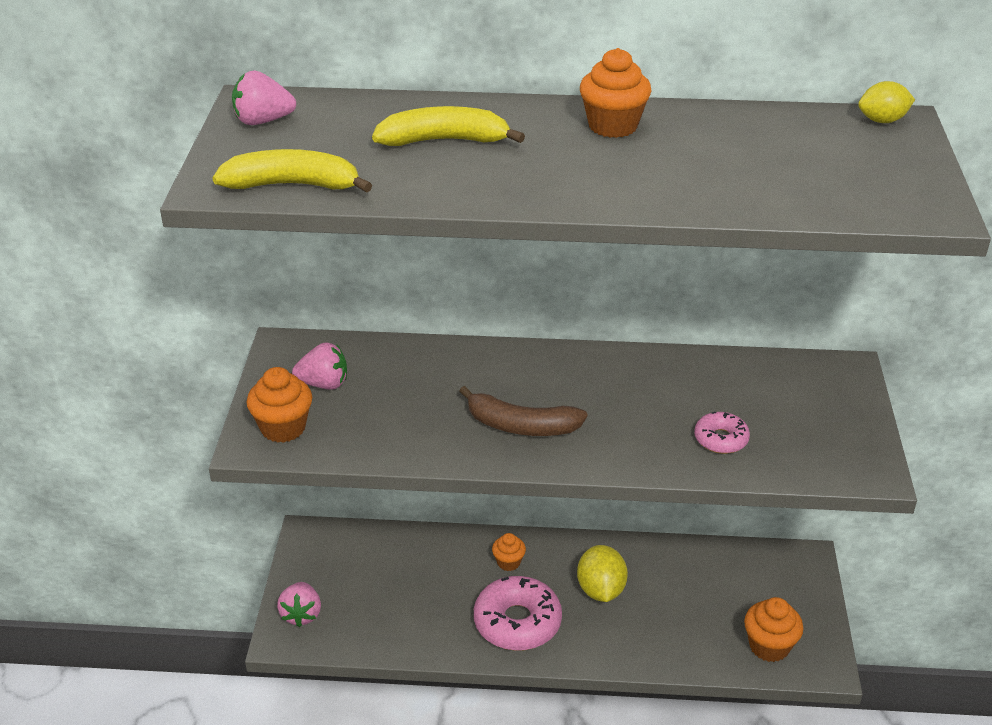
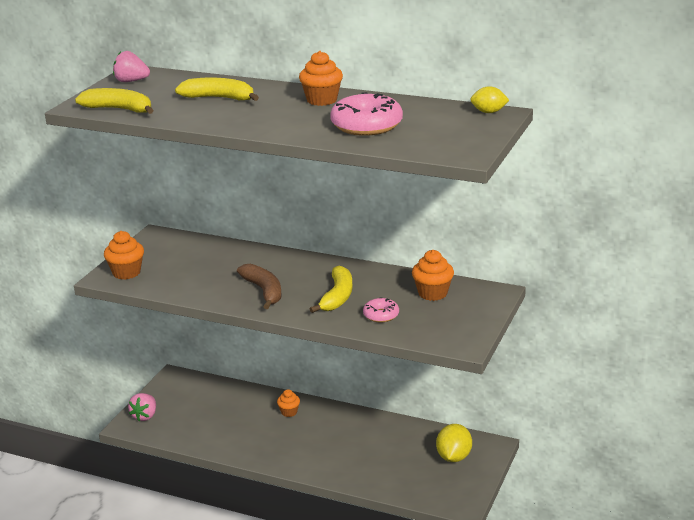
camera: 20 degrees right, 10 degrees down
(324, 384) = (164, 255): pink strawberry -> none
(517, 622) = (274, 444): pink donut -> pink donut (366, 125)
(521, 426) = (264, 291): brown banana -> brown banana turned 150 degrees counterclockwise
(601, 590) = (339, 437): yellow lemon -> yellow lemon (453, 457)
(636, 416) = (337, 297): none -> yellow banana
(769, 646) = (431, 488): orange cupcake -> orange cupcake (432, 293)

